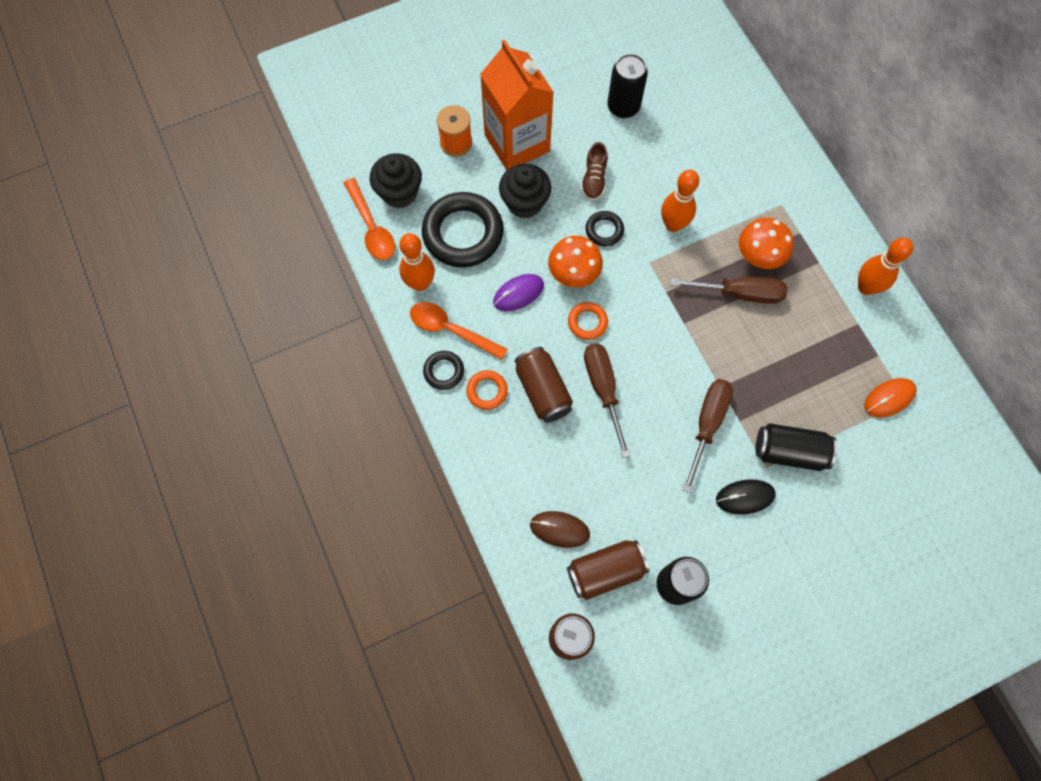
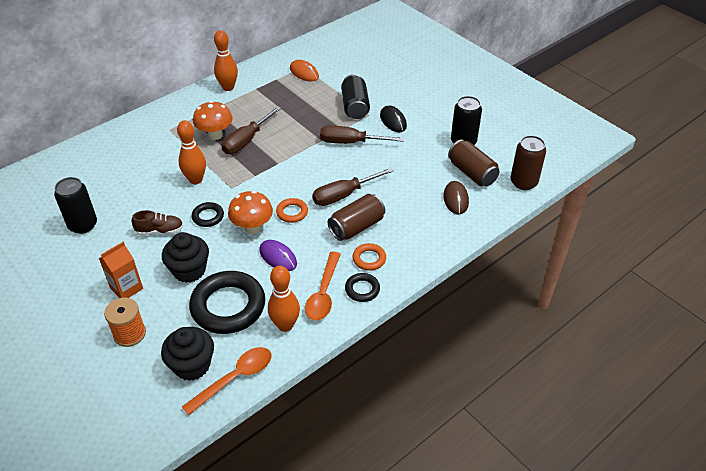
camera: 105 degrees left, 25 degrees down
(517, 143) = (126, 288): orange carton -> orange carton, size x0.52
(739, 293) = (247, 140): brown screwdriver -> brown screwdriver turned 135 degrees counterclockwise

